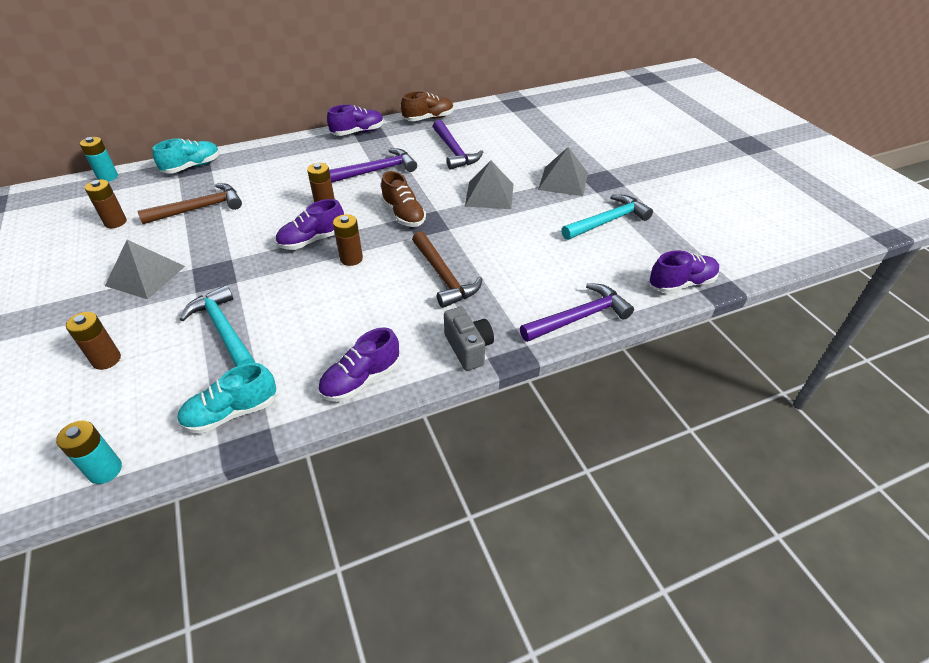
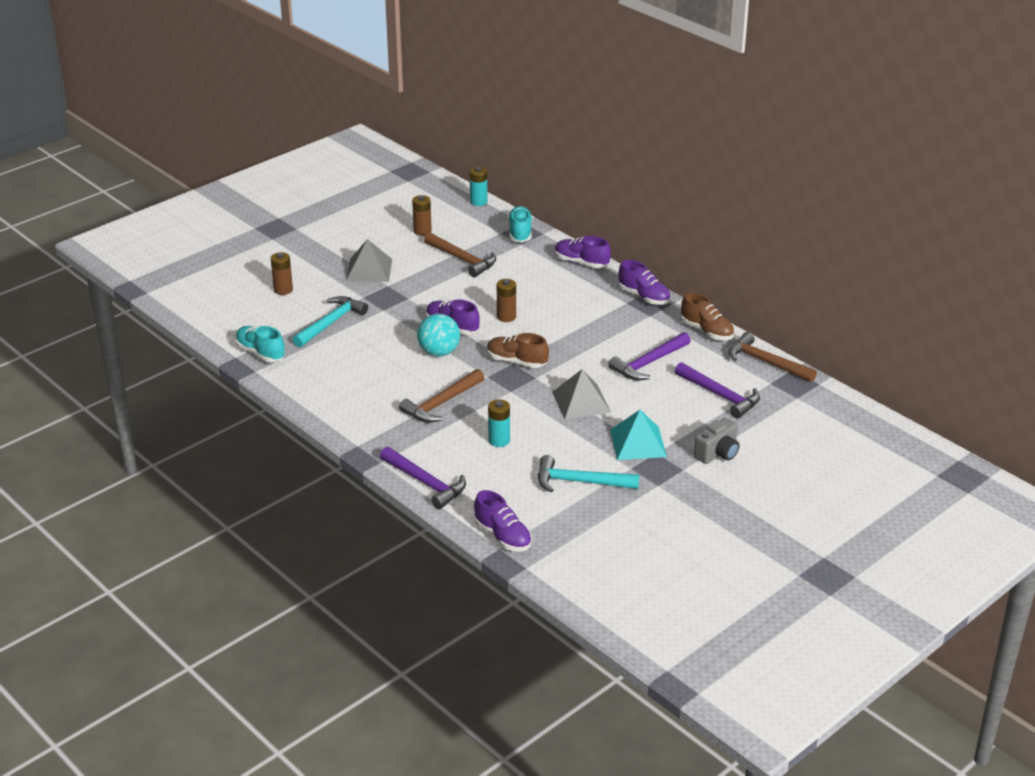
camera: 70 degrees right, 10 degrees down
(105, 470) = (202, 326): turquoise battery -> turquoise battery (499, 440)
(192, 167) = (520, 233): turquoise shoe -> turquoise shoe turned 120 degrees counterclockwise
(351, 259) = (439, 352): brown battery -> turquoise ball
(361, 380) = (310, 395): purple shoe -> purple shoe (581, 262)
(377, 170) = (580, 328): purple hammer -> purple hammer (720, 396)
(403, 215) = (516, 361): brown shoe -> brown shoe turned 75 degrees clockwise
(468, 348) = (363, 434): grey camera -> grey camera (718, 454)
(486, 107) = (766, 362): none -> brown hammer
(563, 181) = (638, 443): grey pyramid -> turquoise pyramid
(608, 221) = (580, 482): turquoise hammer -> turquoise hammer turned 150 degrees clockwise

